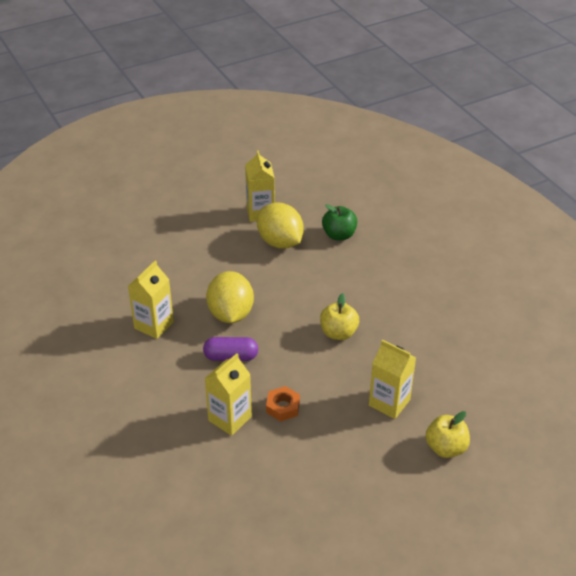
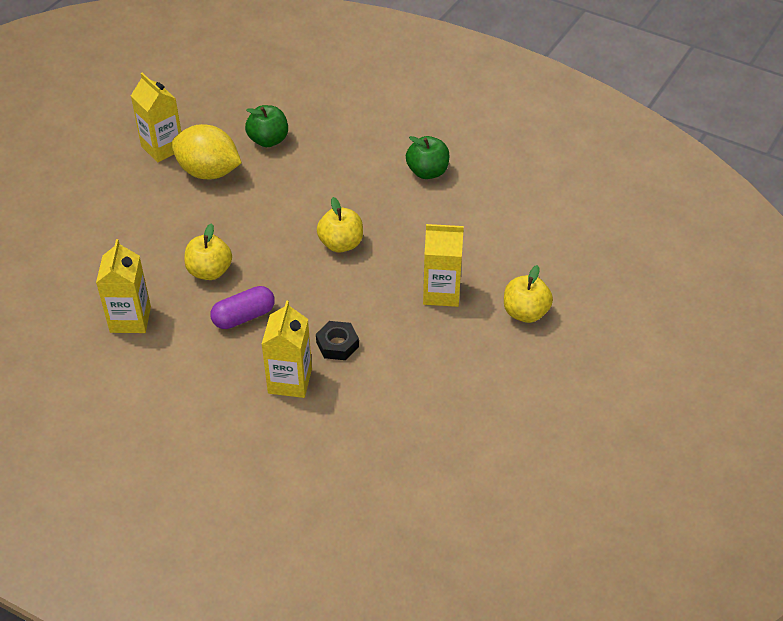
camera: 30 degrees left, 5 degrees up
(230, 314) = (210, 271): yellow lemon -> yellow apple
(283, 407) = (337, 344): orange nut -> black nut
(443, 305) = (427, 172): none -> green apple

